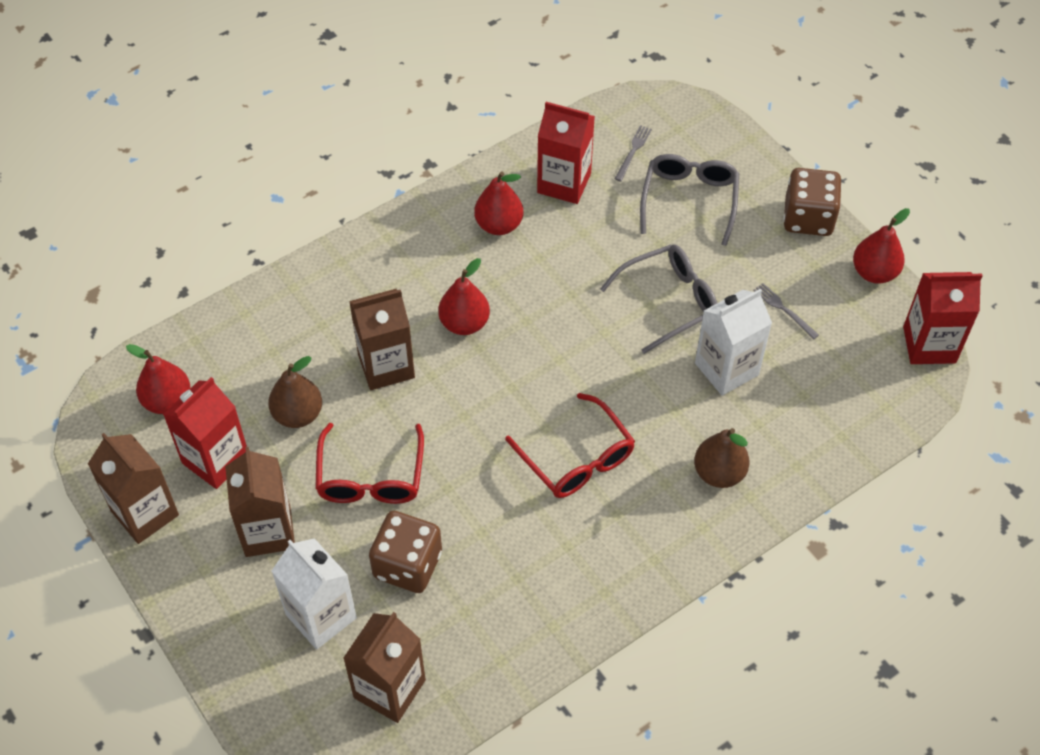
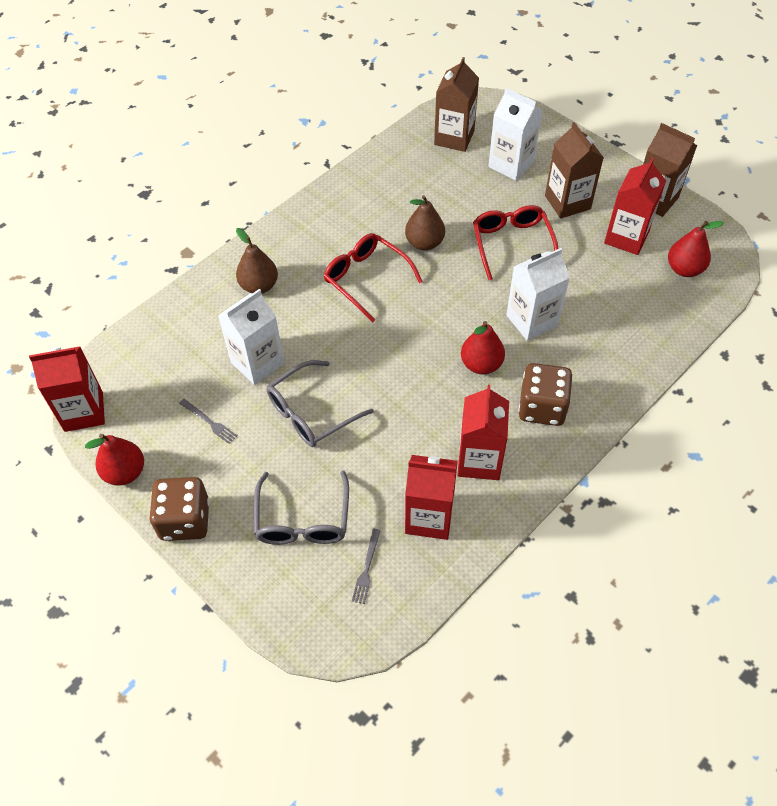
camera: 170 degrees right, 0 degrees up
(298, 414) = (583, 275): brown pear -> brown pear (424, 243)
(386, 366) = (532, 320): brown carton -> white carton
(407, 565) = (466, 198): brown dice -> brown dice (542, 407)
(499, 225) = (479, 460): red pear -> red carton

